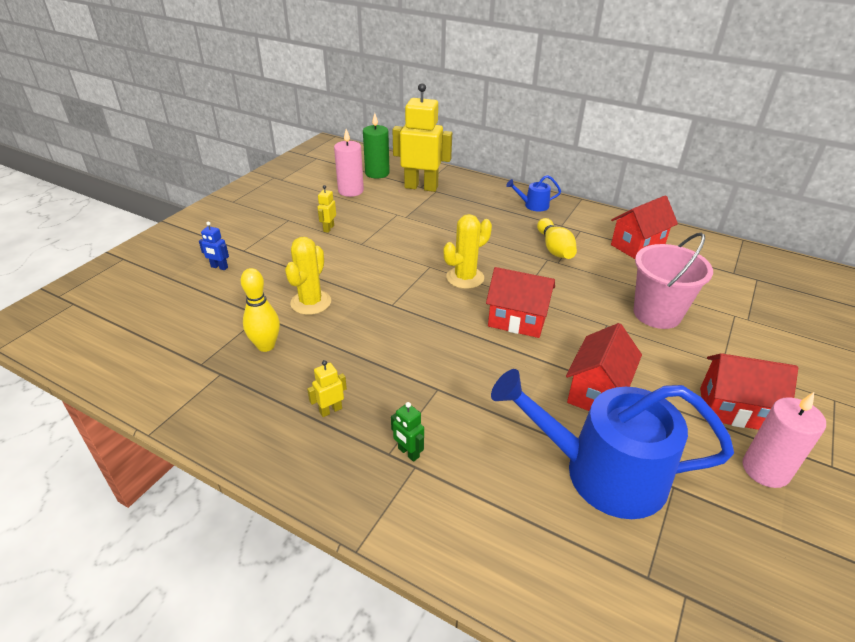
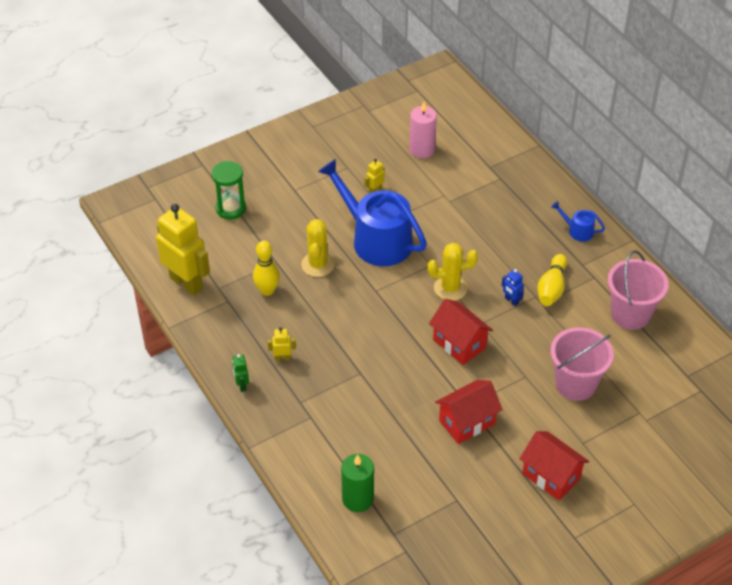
camera: 30 degrees right, 10 degrees up
(177, 285) = (231, 208): none -> green hourglass
(219, 267) = (268, 202): blue robot -> blue robot (511, 301)
(311, 302) = (318, 264): yellow cactus -> yellow cactus turned 45 degrees counterclockwise
(377, 173) = (461, 133): green candle -> green candle (358, 499)
(408, 453) = (312, 407): green robot -> green robot (241, 385)
(421, 187) = (490, 168): yellow robot -> yellow robot (186, 283)
(602, 472) = (421, 472): blue watering can -> blue watering can (376, 239)
(637, 245) = (630, 314): red house -> pink bucket
(765, 469) = (527, 519): pink candle -> none

